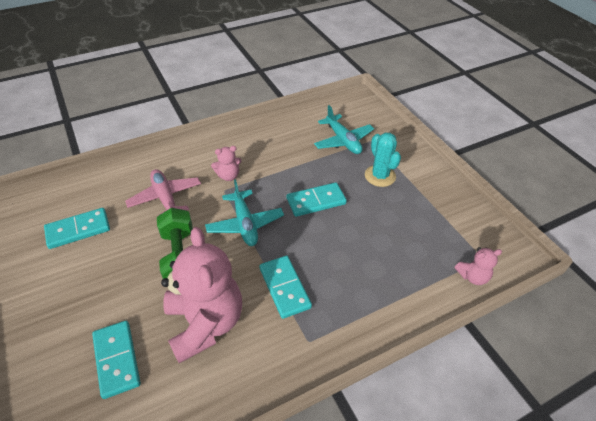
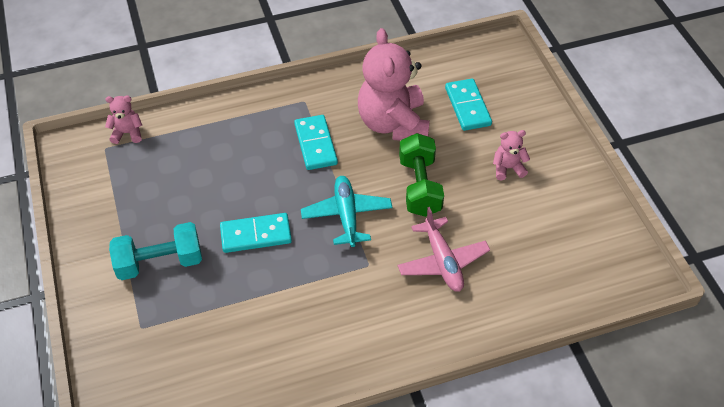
camera: 170 degrees left, 5 degrees up
(78, 230) = (539, 230): turquoise domino -> none
(228, 176) = (361, 287): pink teddy bear -> pink teddy bear (508, 168)
(343, 140) = (183, 332): turquoise plane -> none
(380, 176) = (160, 262): turquoise cactus -> turquoise dumbbell

